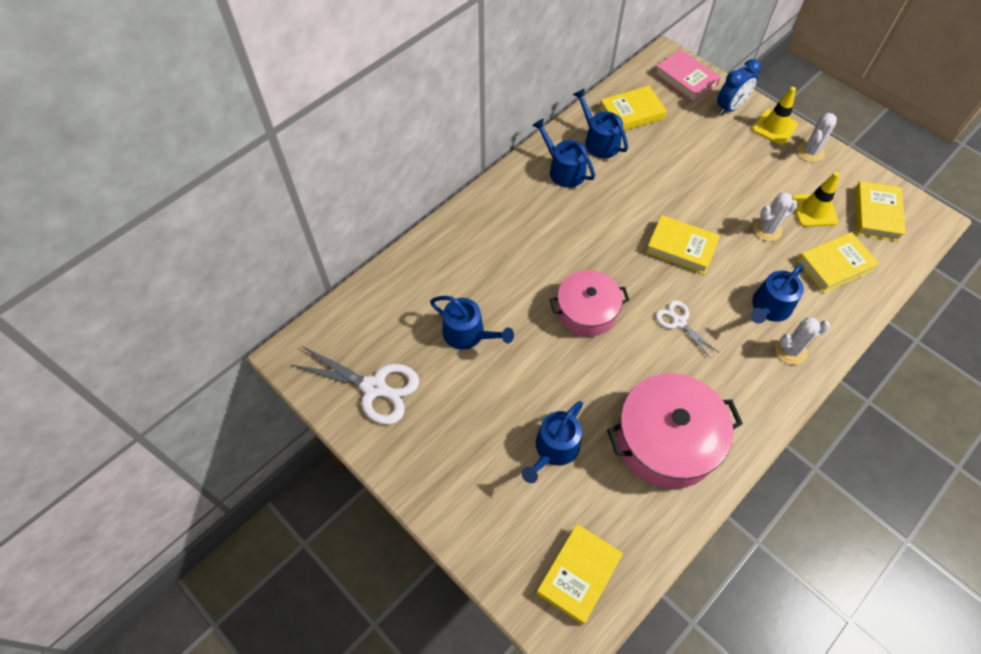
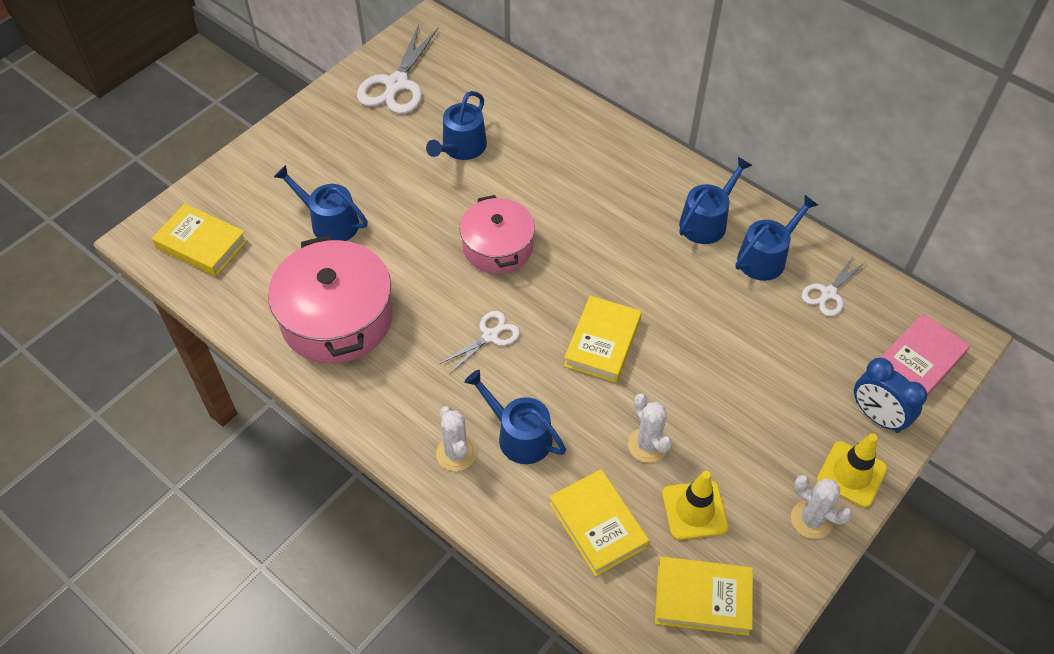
camera: 85 degrees right, 5 degrees down
(631, 113) = (828, 293): yellow book -> white scissors

